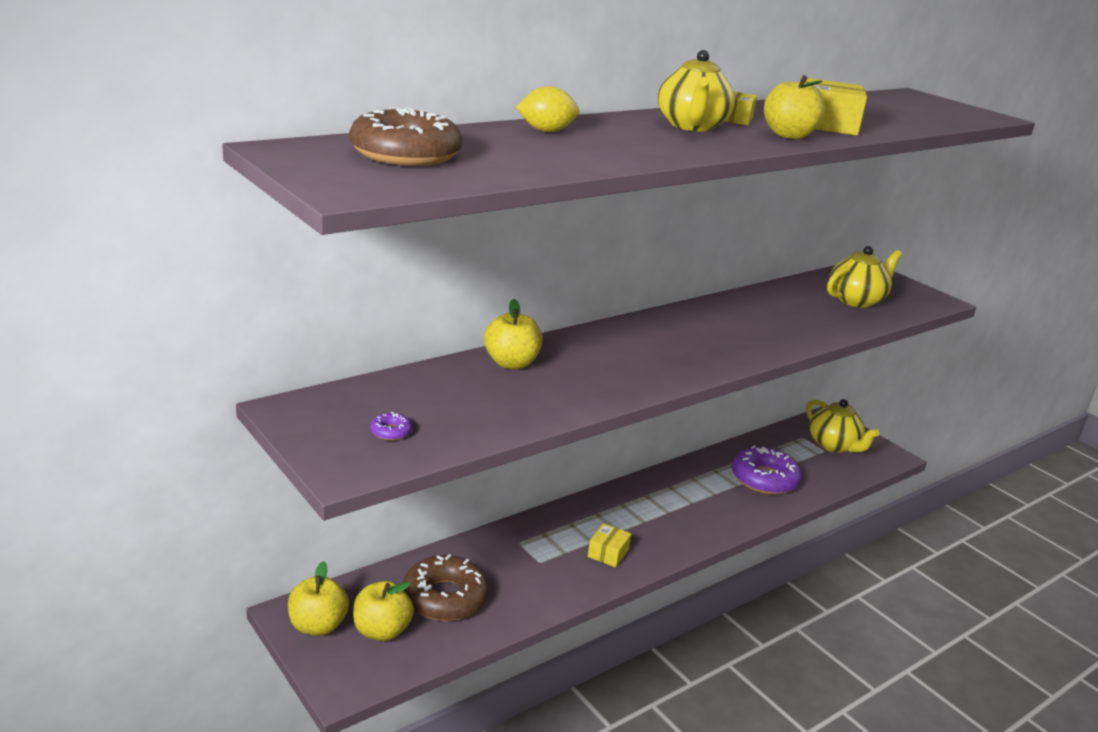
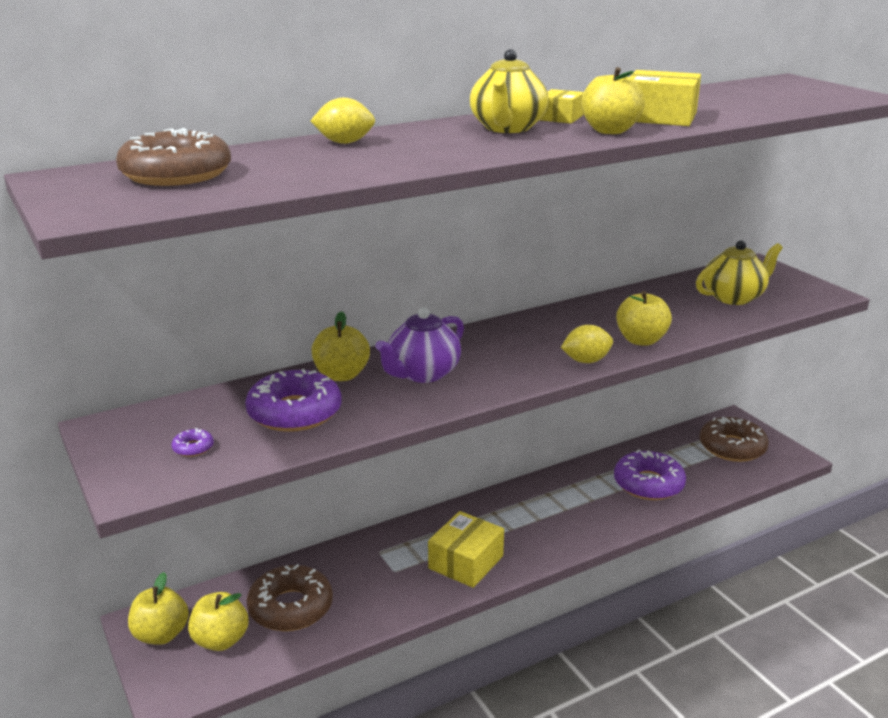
camera: 10 degrees right, 0 degrees up
(479, 399) = (294, 412): none -> purple donut
(590, 364) = (422, 373): none -> purple teapot
(608, 553) = (466, 562): yellow box -> yellow box, size x1.69
(742, 356) = (586, 361): none -> yellow lemon
(785, 338) = (641, 340): none -> yellow apple
(834, 445) = (732, 447): yellow teapot -> brown donut

